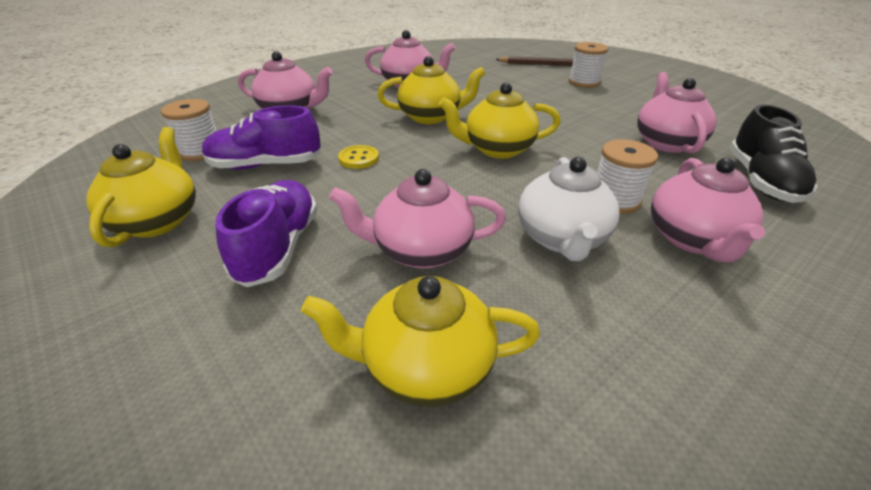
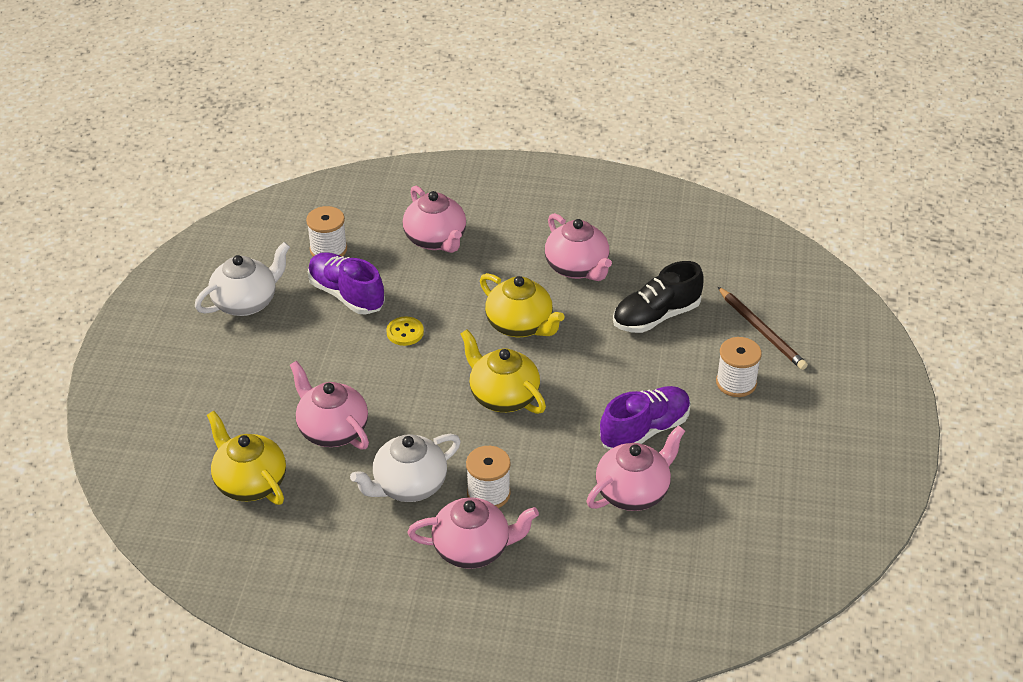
camera: 50 degrees right, 5 degrees up
(157, 220) = (246, 302): yellow teapot -> white teapot
(278, 247) = (275, 370): purple shoe -> purple shoe (644, 430)
(693, 239) = (473, 549): pink teapot -> pink teapot turned 150 degrees counterclockwise
(761, 181) = (614, 568): black shoe -> black shoe (656, 316)

